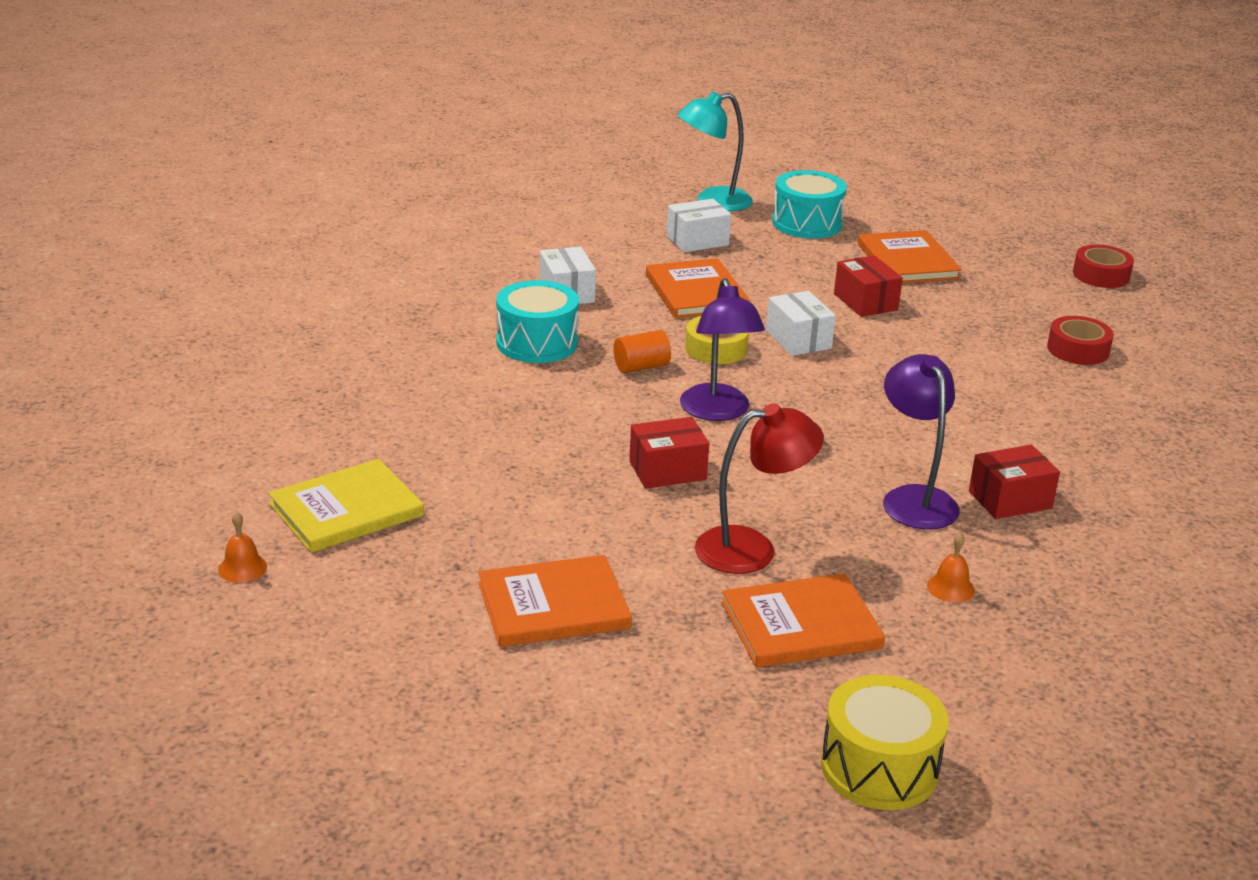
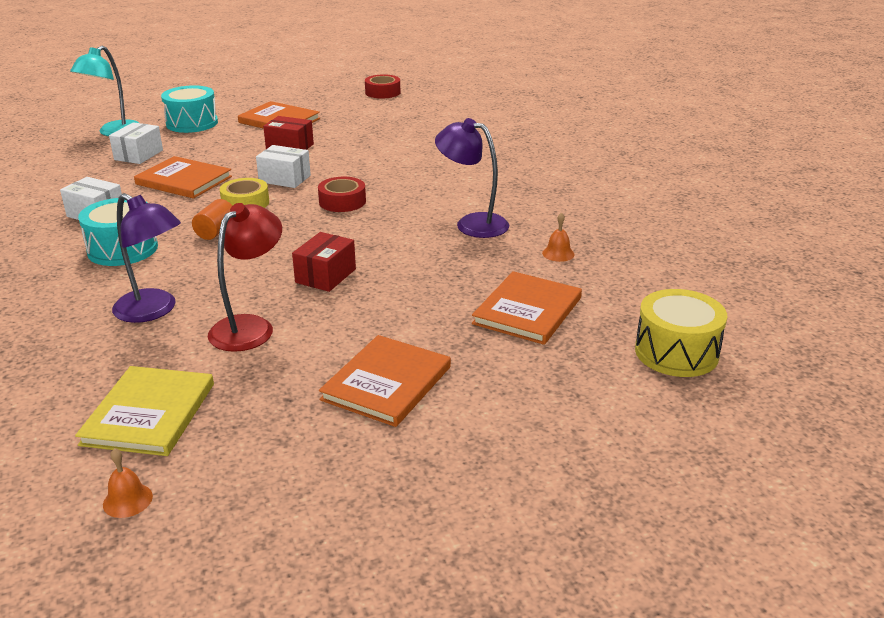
camera: 45 degrees left, 0 degrees up
(717, 412) = (302, 233): purple lamp -> purple lamp (154, 311)
(752, 549) = (439, 289): red lamp -> red lamp (250, 327)
(1010, 500) = (513, 202): red box -> none
(1078, 349) = (428, 126): red tape -> red tape (342, 201)

